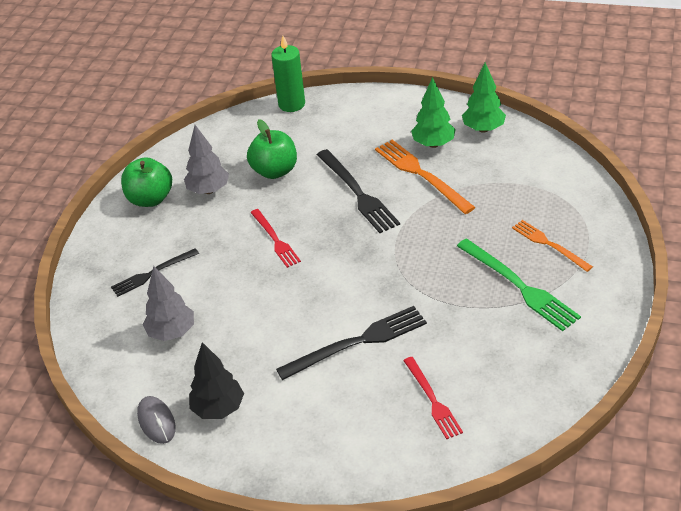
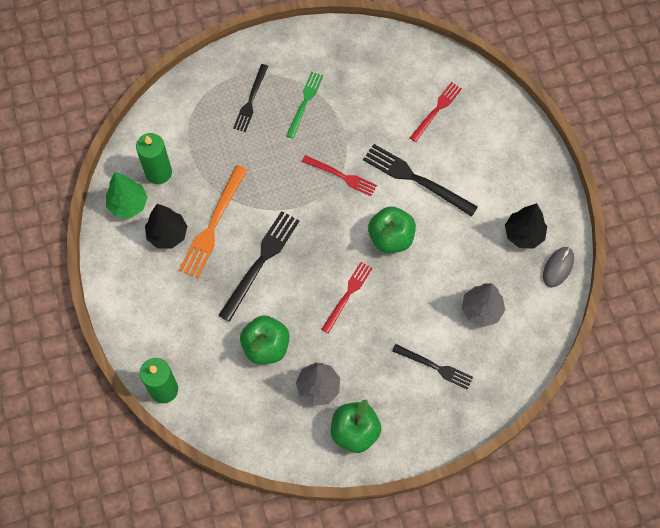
camera: 125 degrees left, 25 degrees up
(307, 294) = (391, 238): none -> green apple
(406, 282) = (341, 176): none -> red fork
(433, 144) = (167, 235): green tree -> black tree
(505, 156) = (158, 172): none -> green candle
(519, 286) = (305, 102): green fork -> green fork, size x0.64
(549, 244) = (251, 100): orange fork -> black fork

